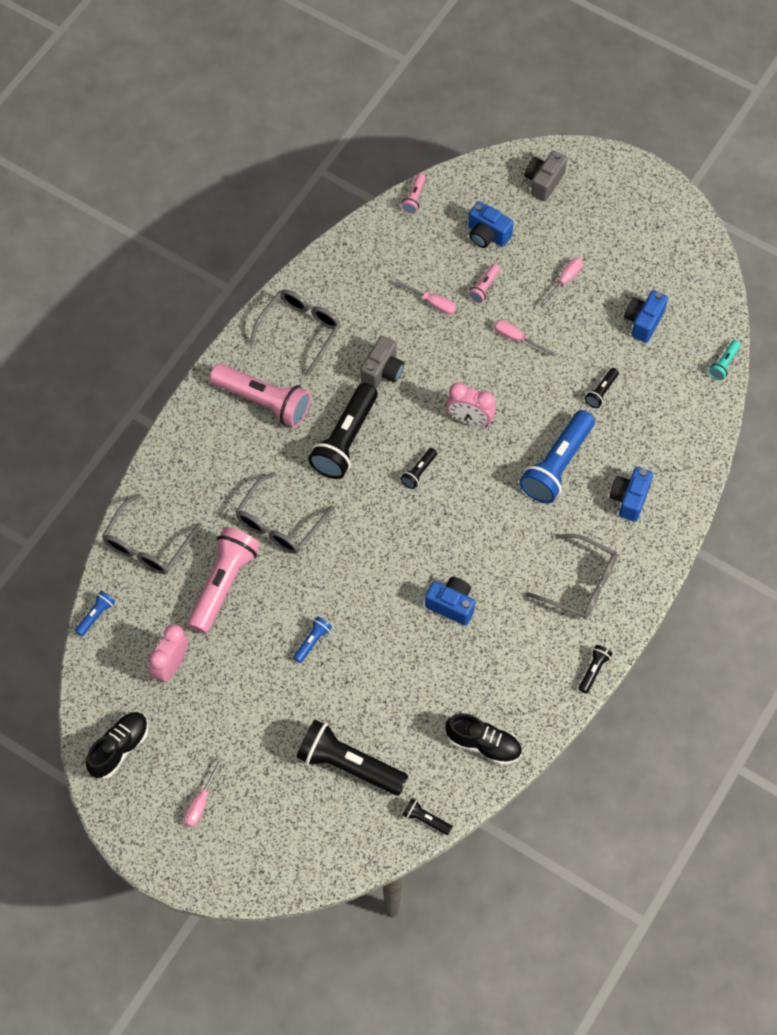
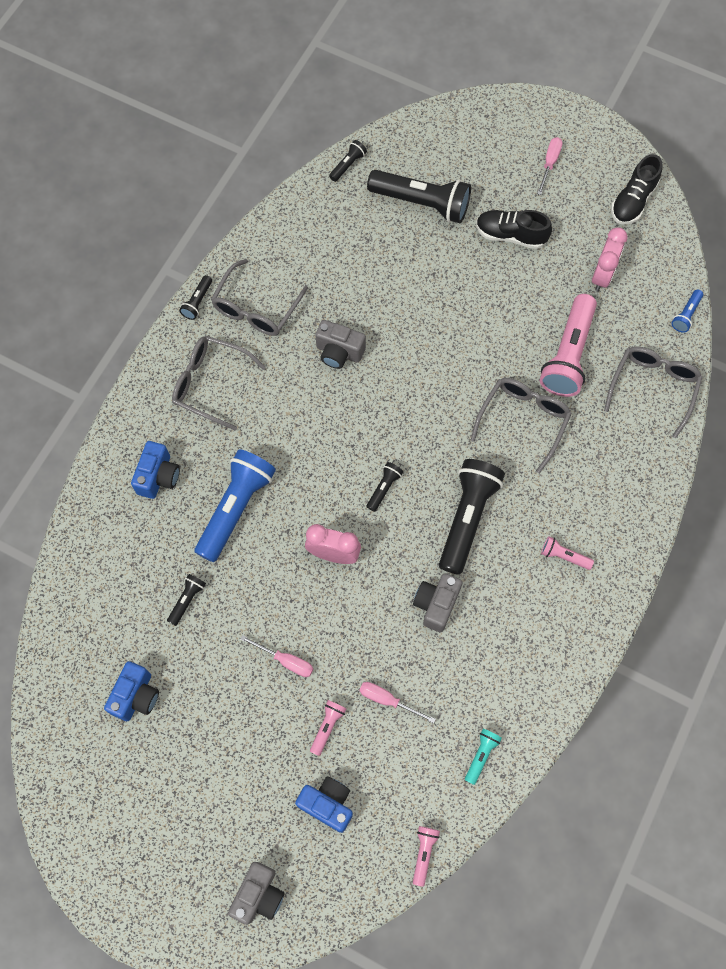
camera: 175 degrees right, 5 degrees up
(263, 401) = (564, 556): pink flashlight -> pink flashlight, size x0.45
(300, 331) = (537, 649): grey glasses -> grey glasses (256, 308)
(312, 641) = (471, 307): blue flashlight -> none
(426, 819) = (348, 165): black flashlight -> black flashlight turned 75 degrees counterclockwise
(451, 605) = (339, 352): blue camera -> grey camera
(483, 744) = (300, 229): black shoe -> black shoe (510, 235)
(564, 280) = (230, 746): pink screwdriver -> none
(724, 364) = (45, 648): turquoise flashlight -> turquoise flashlight (481, 755)

